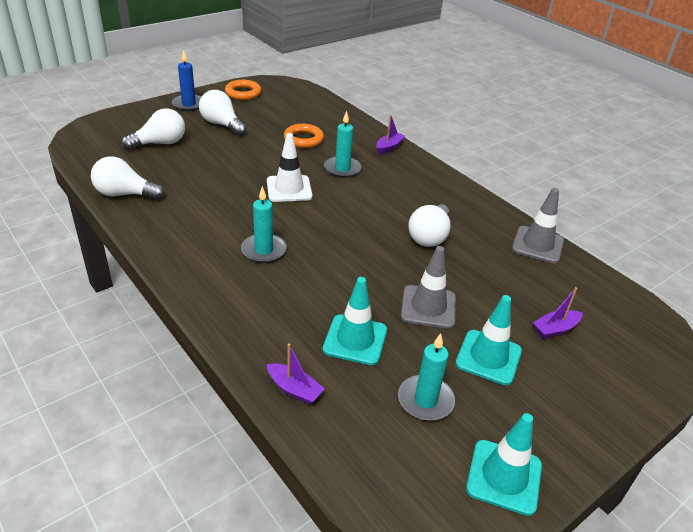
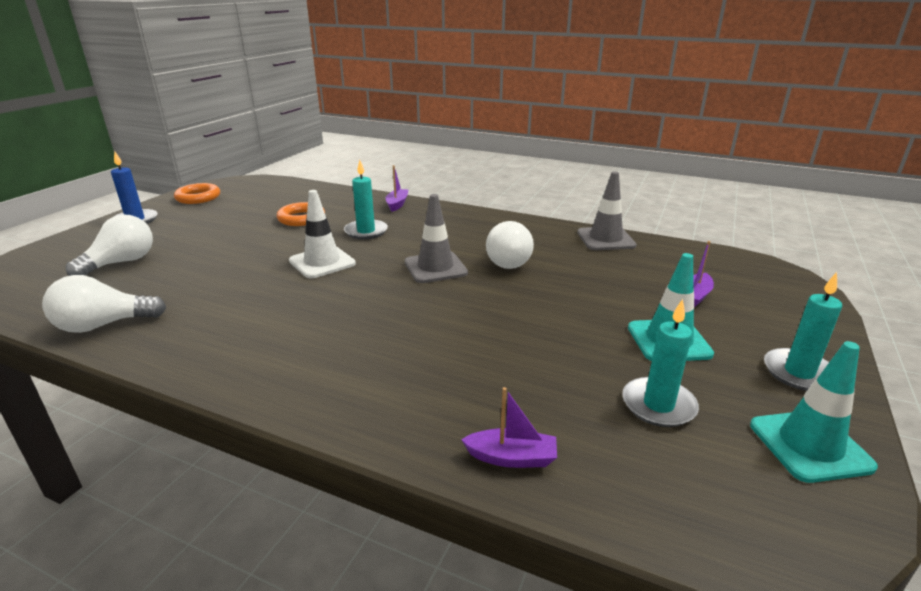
camera: 25 degrees left, 10 degrees down
(222, 124) = (192, 228): white light bulb -> none
(263, 250) = (342, 326): turquoise candle -> turquoise candle (799, 373)
(355, 340) = (528, 376): turquoise traffic cone -> none
(428, 307) = (568, 318): grey traffic cone -> grey traffic cone (435, 268)

